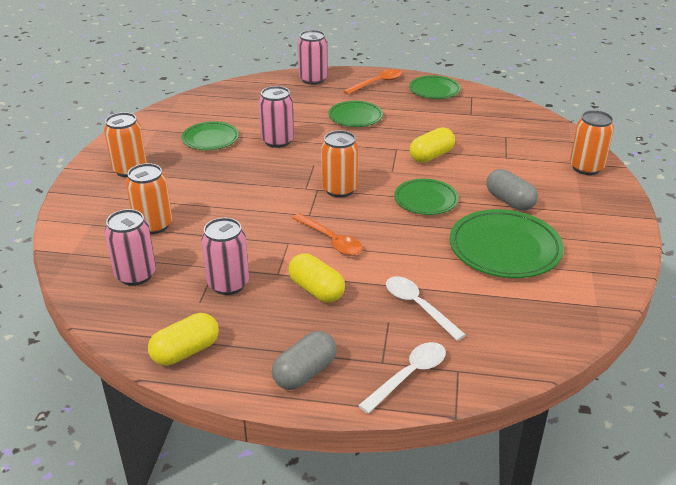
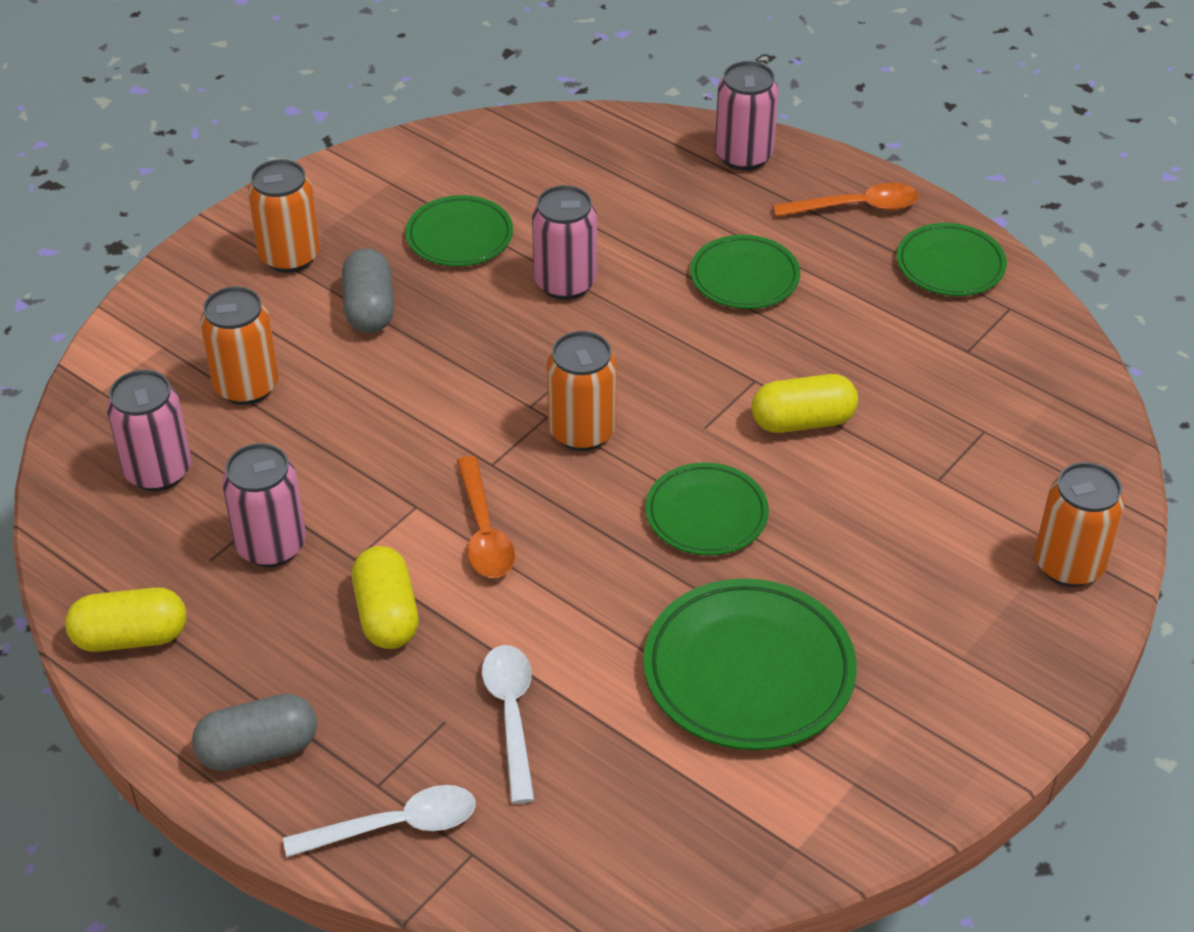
camera: 30 degrees right, 10 degrees up
(509, 201) = (851, 578): grey capsule -> grey capsule (369, 308)

